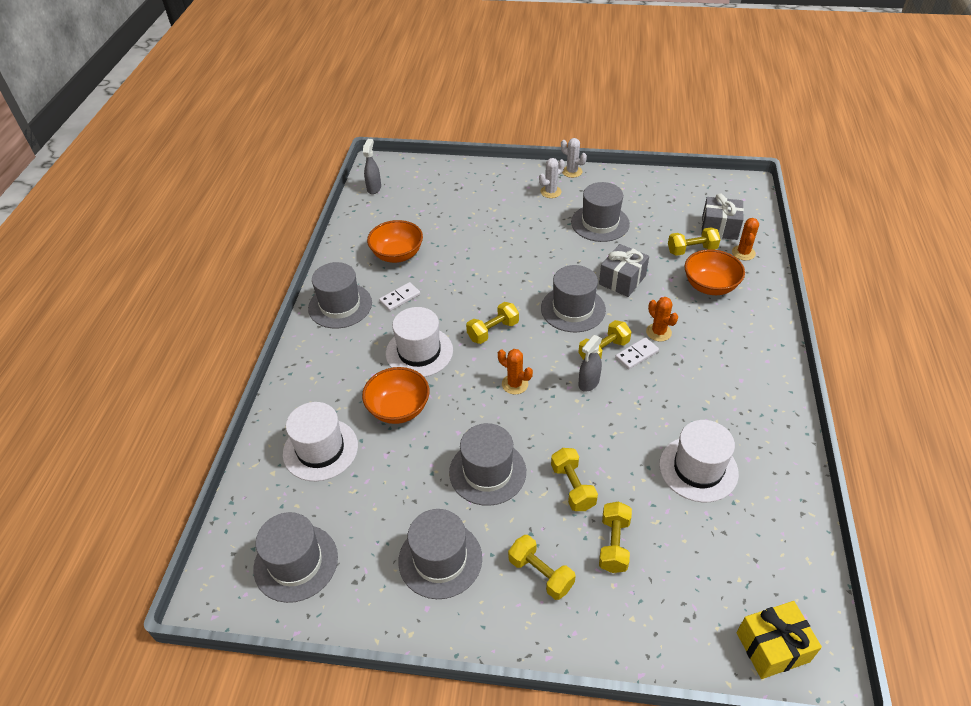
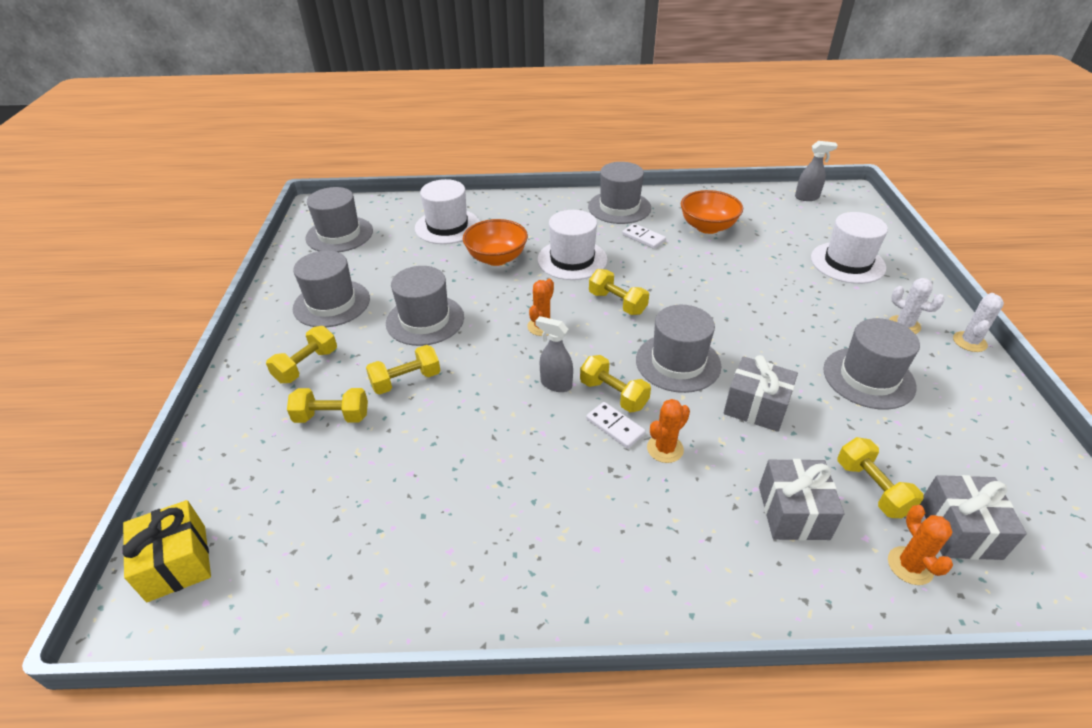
camera: 80 degrees right, 5 degrees down
(698, 469) = (431, 492): white hat -> white hat (847, 262)
(710, 286) = (793, 512): orange bowl -> grey gift
(743, 253) = (910, 566): orange cactus -> orange cactus turned 75 degrees clockwise

